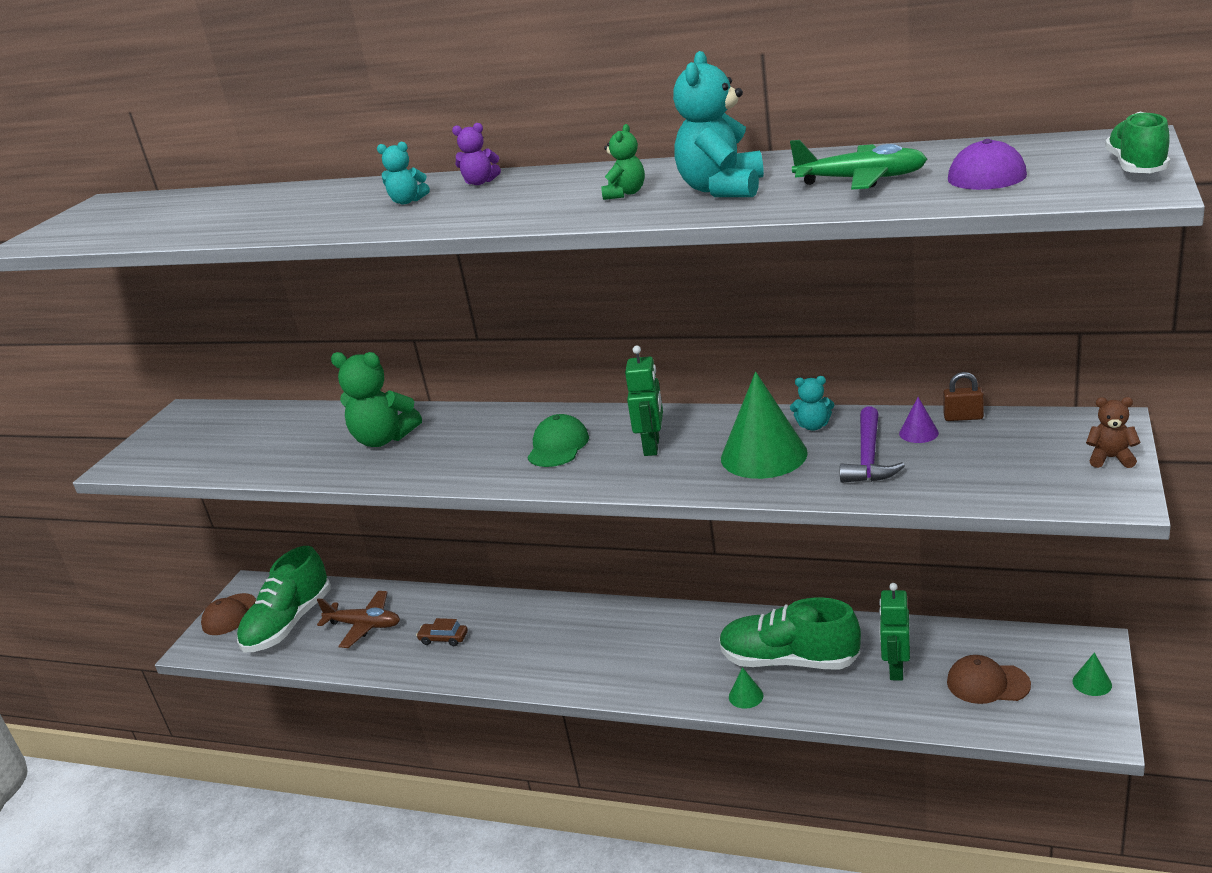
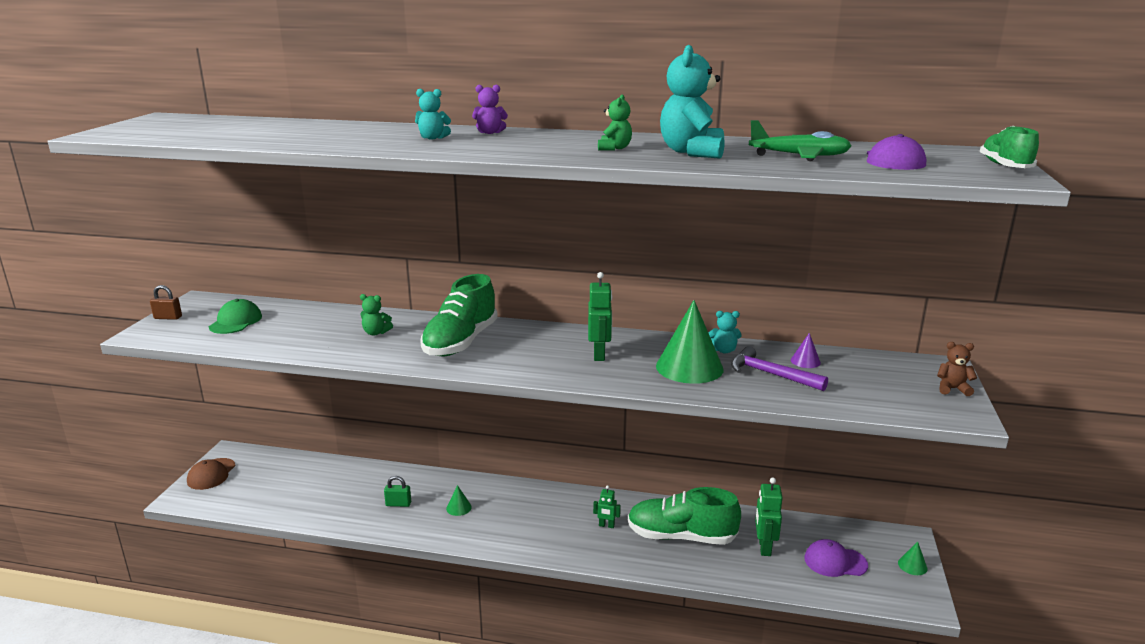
camera: 10 degrees left, 5 degrees down
(289, 624) = (264, 484): green shoe -> green shoe (461, 342)
(364, 625) = (330, 489): brown plane -> none
(384, 439) = (376, 333): green teddy bear -> green teddy bear, size x0.52
(444, 639) = (398, 504): brown car -> green padlock
(558, 446) = (523, 349): green cap -> green cap (236, 321)
(695, 651) = (606, 525): none -> green robot
(746, 696) = (650, 561): green cone -> green cone (459, 508)
(869, 457) = (771, 374): purple hammer -> purple hammer turned 120 degrees clockwise
(963, 417) = (836, 353): brown padlock -> brown padlock (168, 317)
(987, 683) = (835, 562): brown cap -> purple cap

